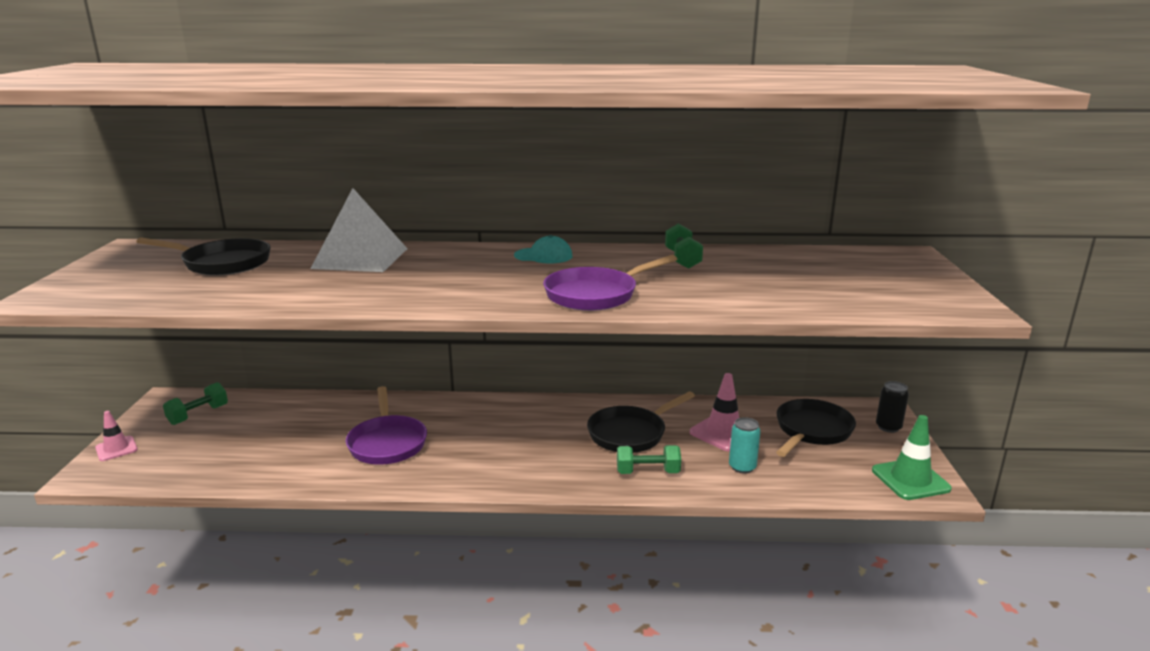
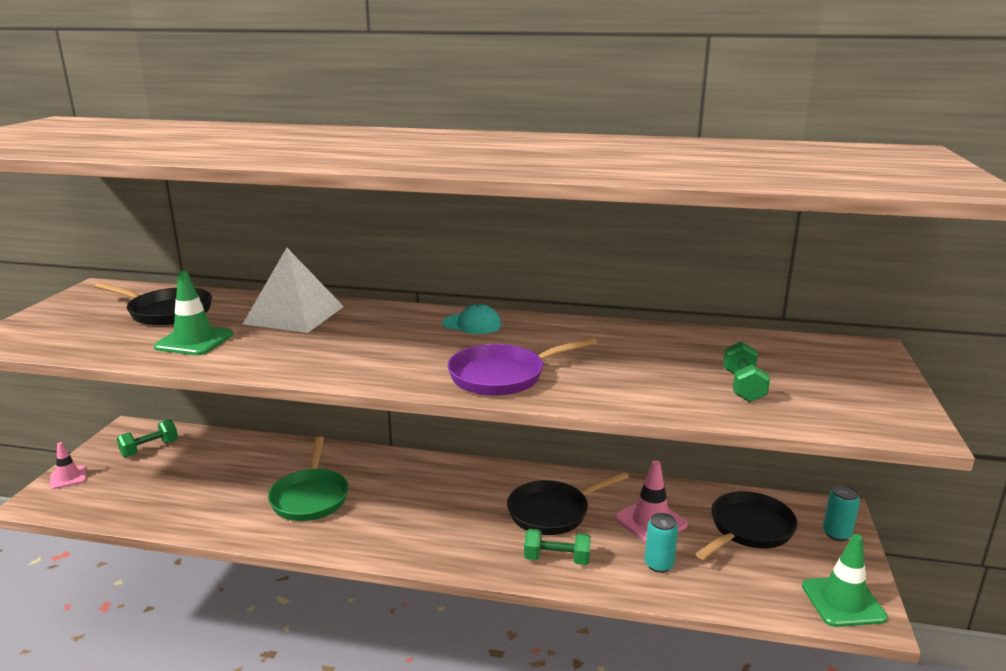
camera: 10 degrees right, 0 degrees up
(267, 285) = (194, 341): none -> green traffic cone
(387, 443) = (310, 497): purple pan -> green pan
(682, 259) = (613, 338): green dumbbell -> green dumbbell (743, 387)
(888, 427) = (836, 534): black can -> turquoise can

